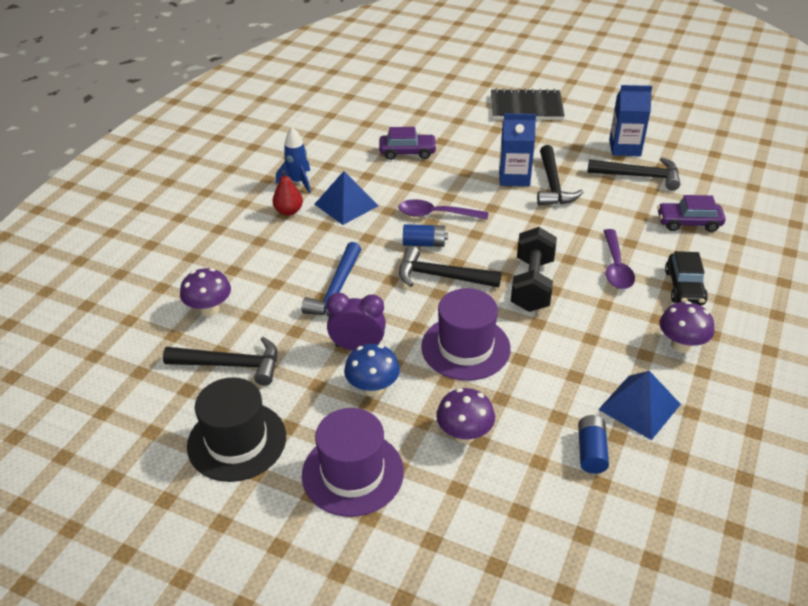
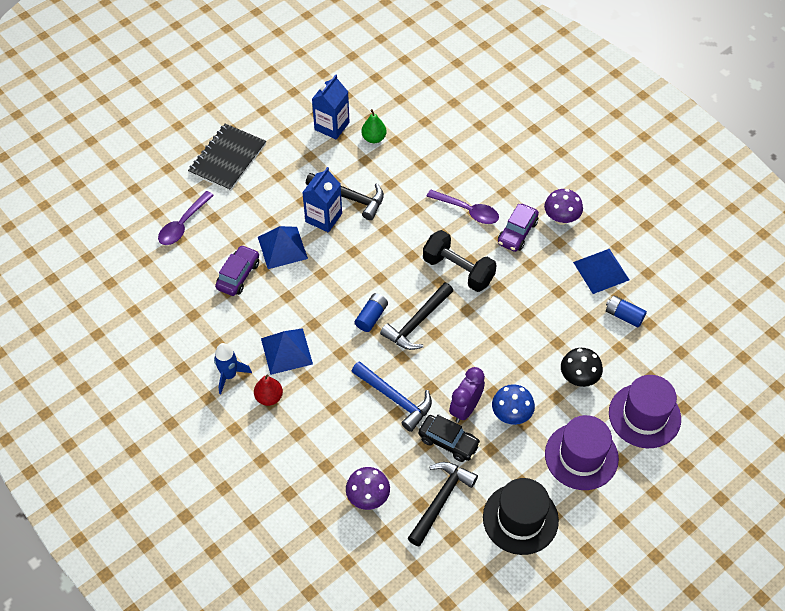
camera: 65 degrees left, 15 degrees up
(436, 214) = (339, 293): purple spoon -> purple spoon (183, 224)
(458, 166) = (282, 247): none -> blue pyramid
(464, 434) = (578, 378): purple mushroom -> black mushroom
(465, 347) = (500, 341): purple hat -> purple hat (644, 416)
(639, 176) = (374, 138): black hammer -> green pear
(684, 287) = (510, 184): black car -> black car (448, 442)
(688, 223) = (445, 142): purple car -> purple car (517, 232)

